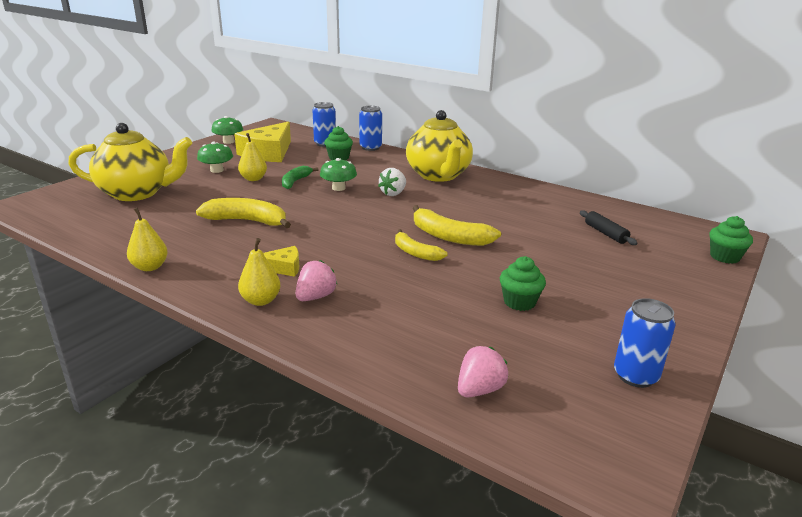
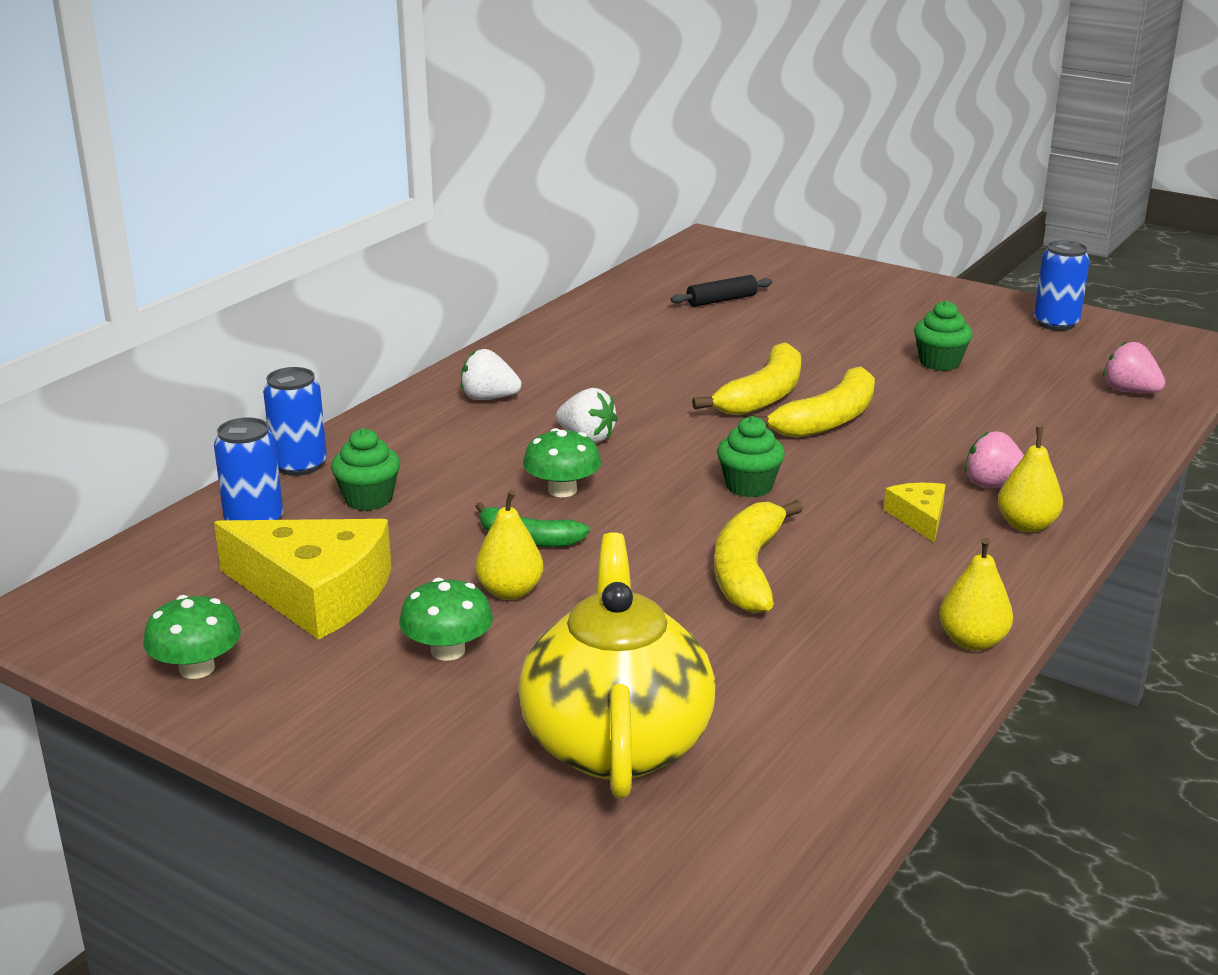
camera: 90 degrees left, 0 degrees up
(415, 253) = (827, 420): yellow banana -> yellow banana, size x1.56
(438, 175) = (489, 398): yellow teapot -> white strawberry
(724, 257) = (773, 251): green cupcake -> green cupcake (749, 486)

